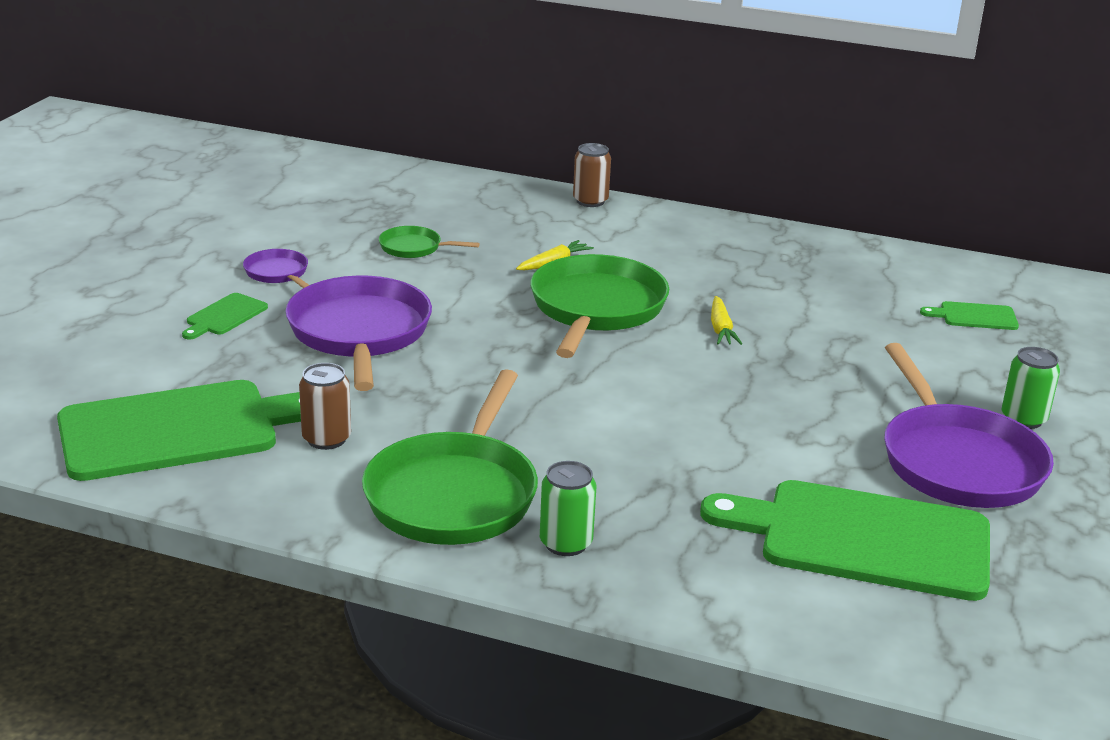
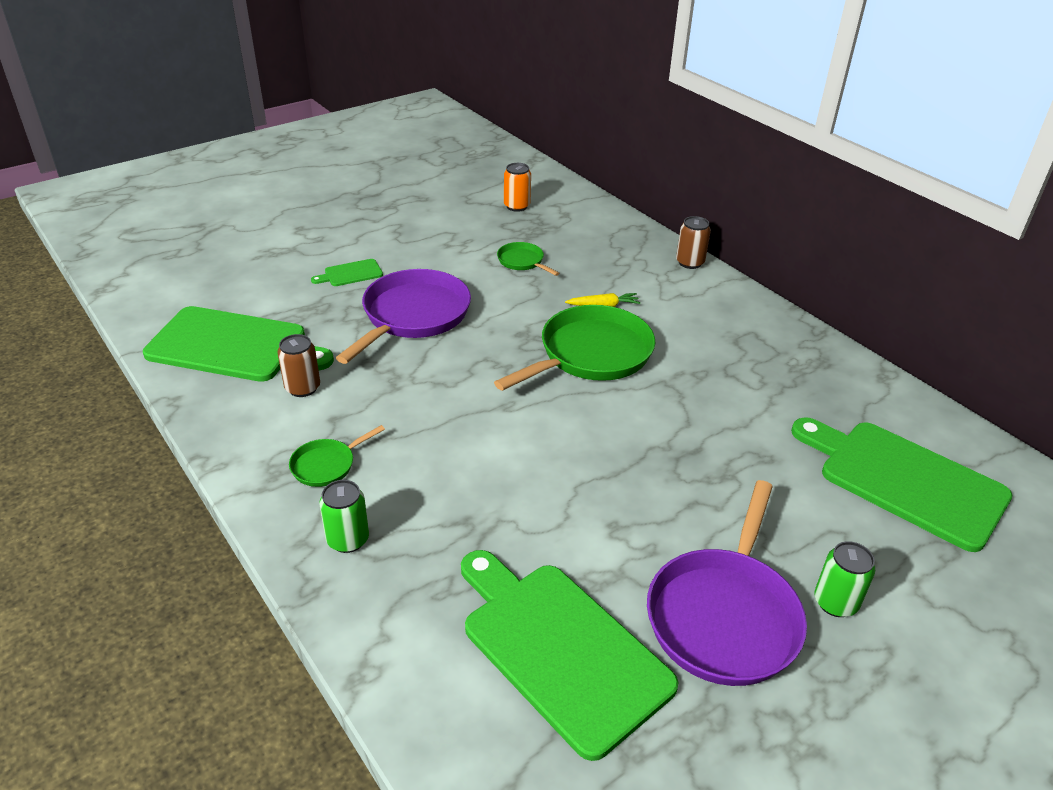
camera: 35 degrees right, 10 degrees up
(278, 273) = (416, 253): purple pan -> none
(335, 197) = (517, 206): none -> orange can
(454, 494) = (326, 465): green pan -> green pan, size x0.47
(721, 329) = (665, 407): yellow carrot -> none
(974, 316) = (905, 480): green cutting board -> green cutting board, size x2.36

